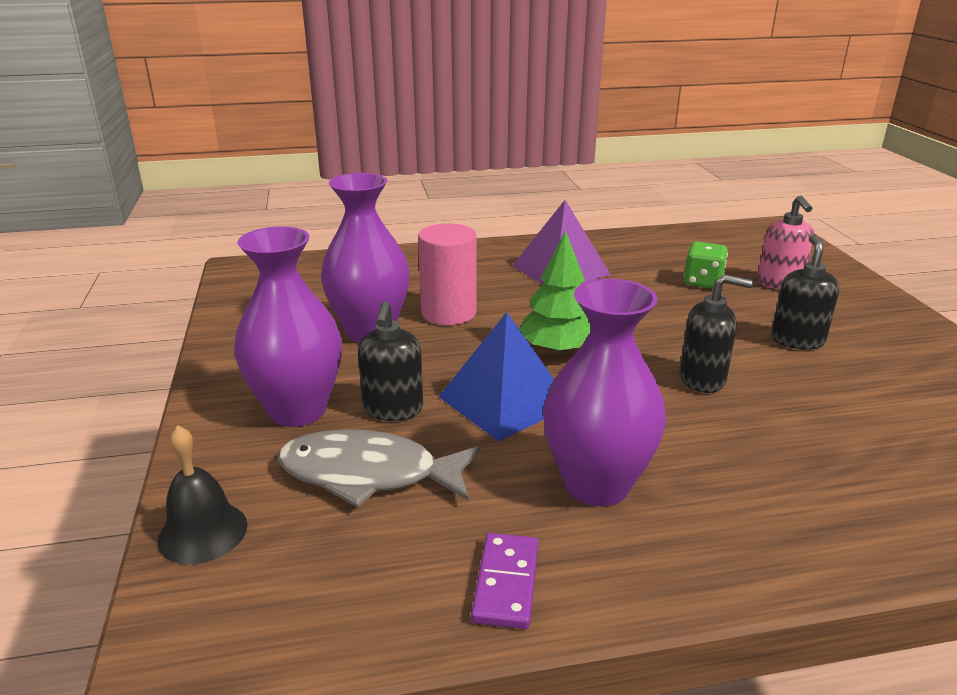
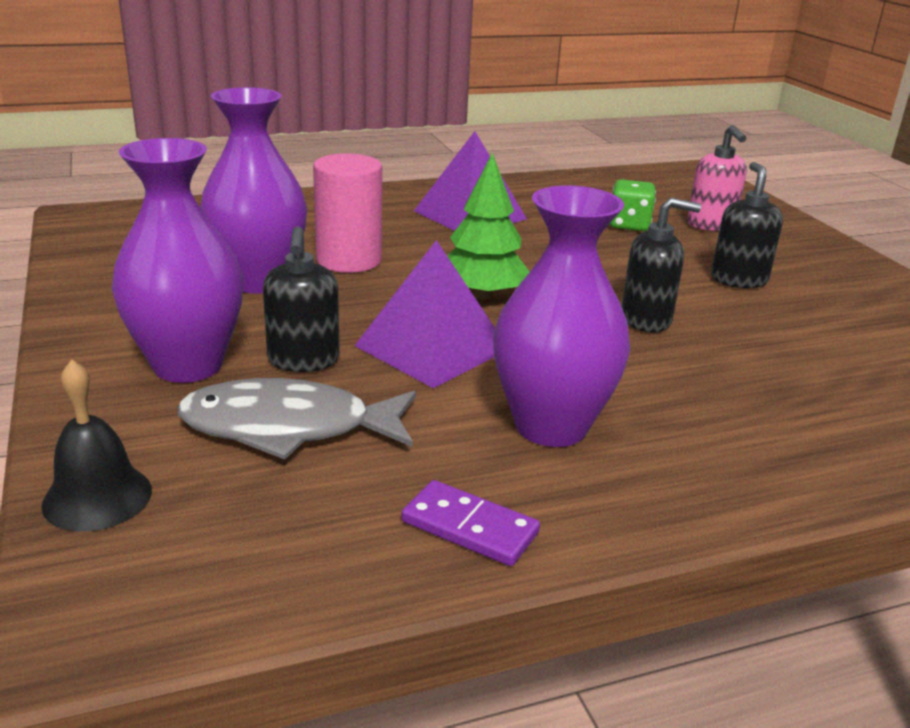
camera: 10 degrees left, 0 degrees up
(504, 400) = (432, 347): blue pyramid -> purple pyramid
(506, 583) = (470, 527): purple domino -> purple domino turned 60 degrees counterclockwise

